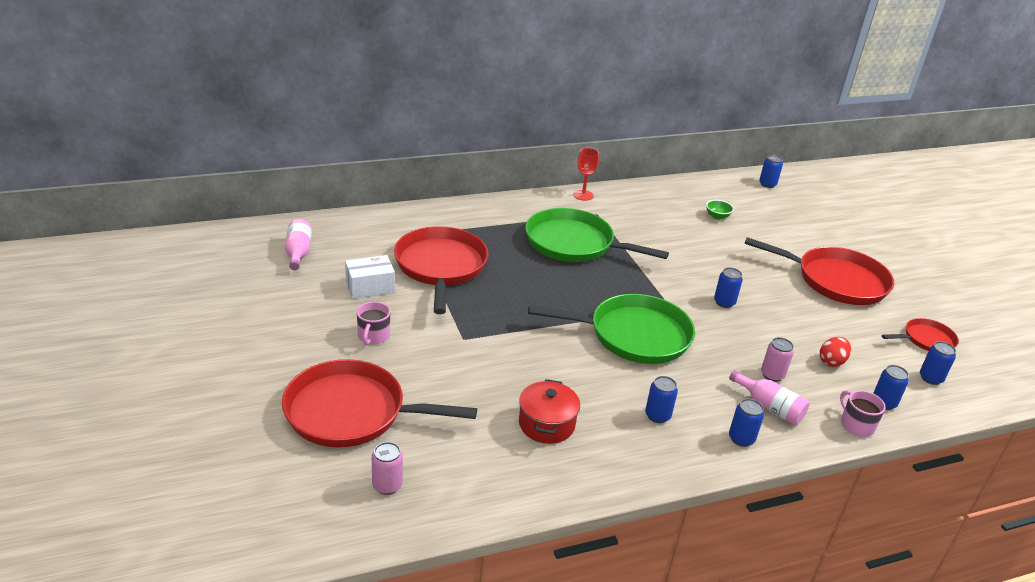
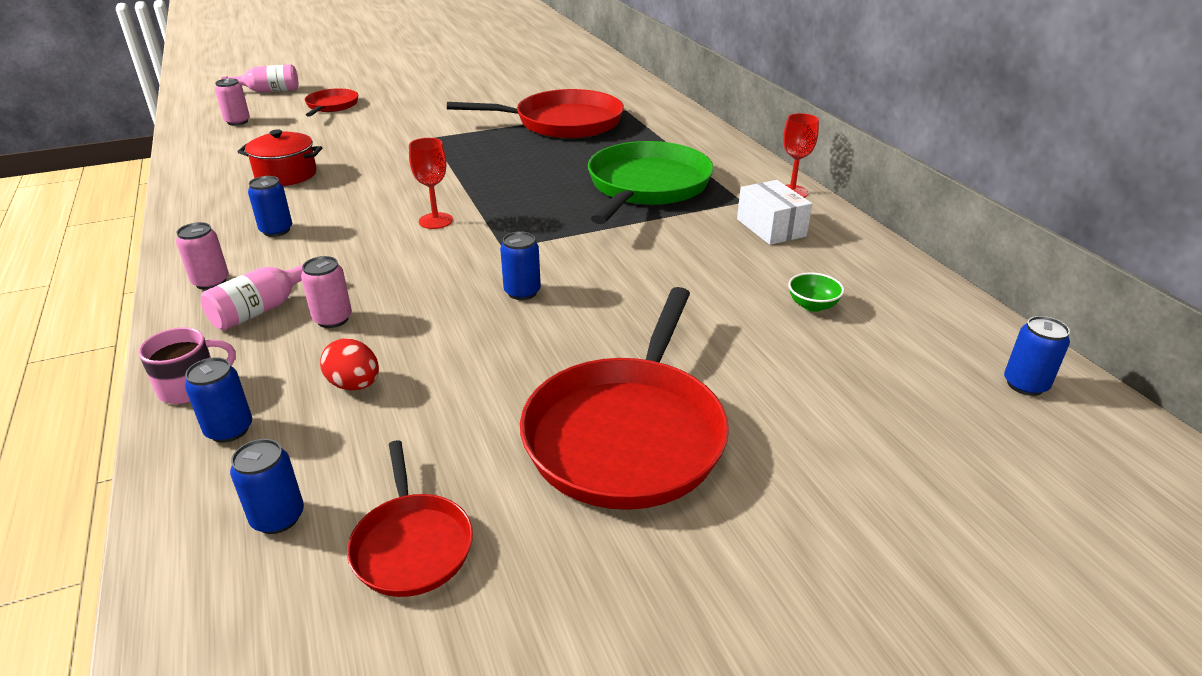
camera: 90 degrees right, 0 degrees up
(298, 253) = (567, 73): pink bottle -> pink bottle (268, 91)
(351, 412) = (331, 106): red pan -> red pan, size x0.52
(370, 287) = (517, 99): white box -> white box (771, 227)
(373, 336) = (437, 105): pink mug -> none
(634, 335) = (435, 221): green pan -> red goblet
(741, 439) = (211, 282): blue can -> pink can

